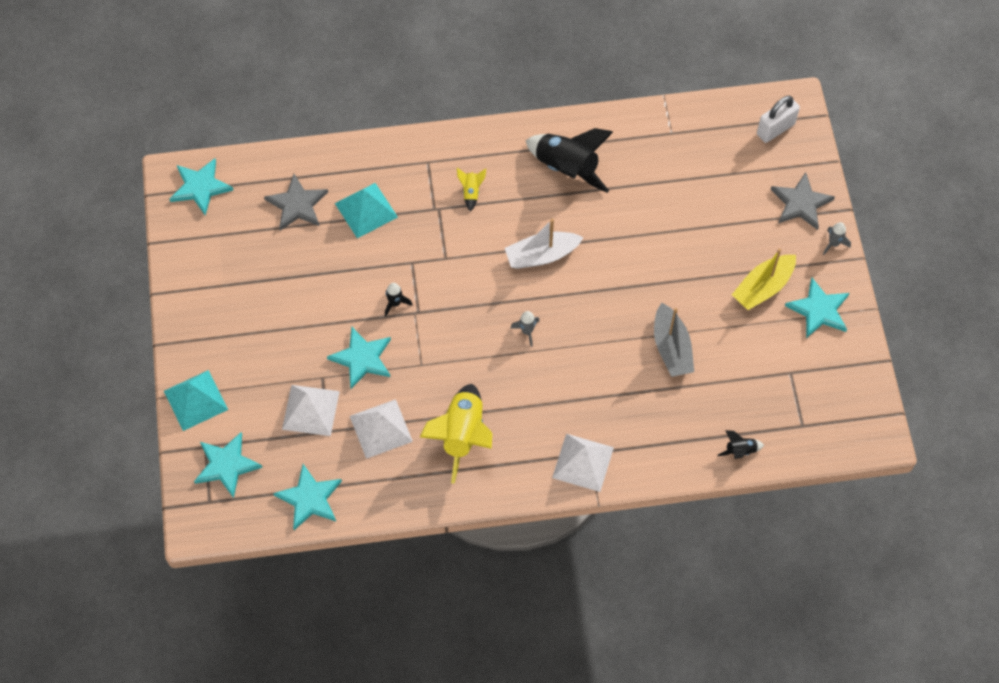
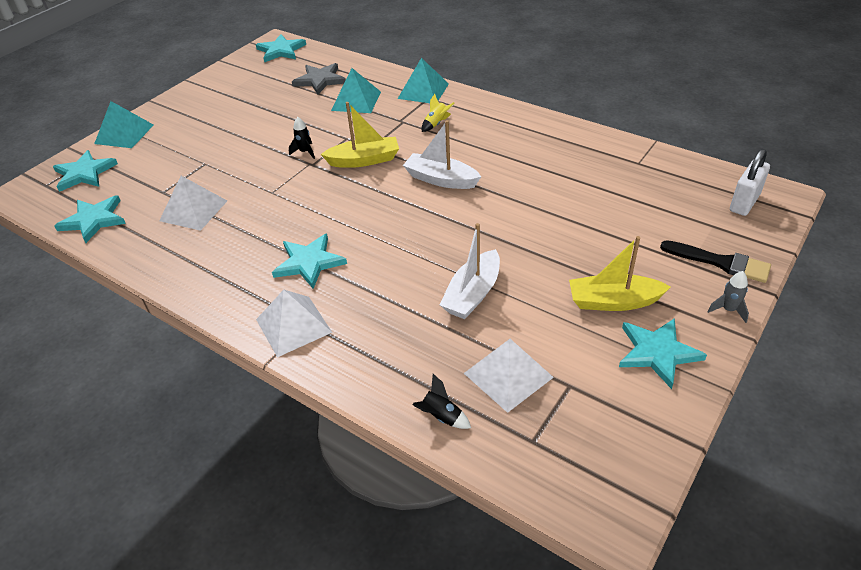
camera: 45 degrees right, 20 degrees down
(310, 410) = (171, 175): white pyramid -> white pyramid (508, 375)
(362, 358) = (242, 168): turquoise star -> turquoise star (309, 262)
(413, 156) = (423, 91): none -> turquoise pyramid
(457, 277) = (364, 160): none -> yellow boat
(462, 435) = (236, 248): yellow rocket -> none
(527, 331) = (370, 215): grey rocket -> none
(567, 168) = (524, 143): black rocket -> none
(671, 348) = (472, 294): grey boat -> white boat
(775, 129) = (744, 203): white padlock -> white padlock turned 60 degrees counterclockwise
(801, 203) = (720, 262): grey star -> black brush

